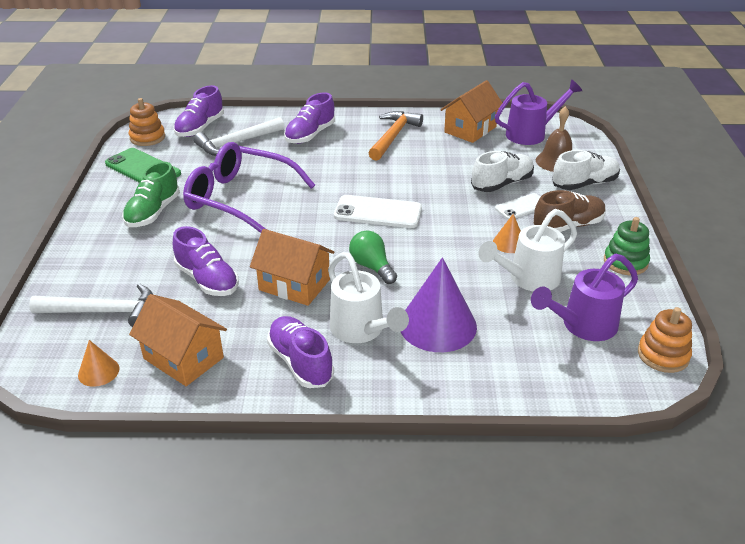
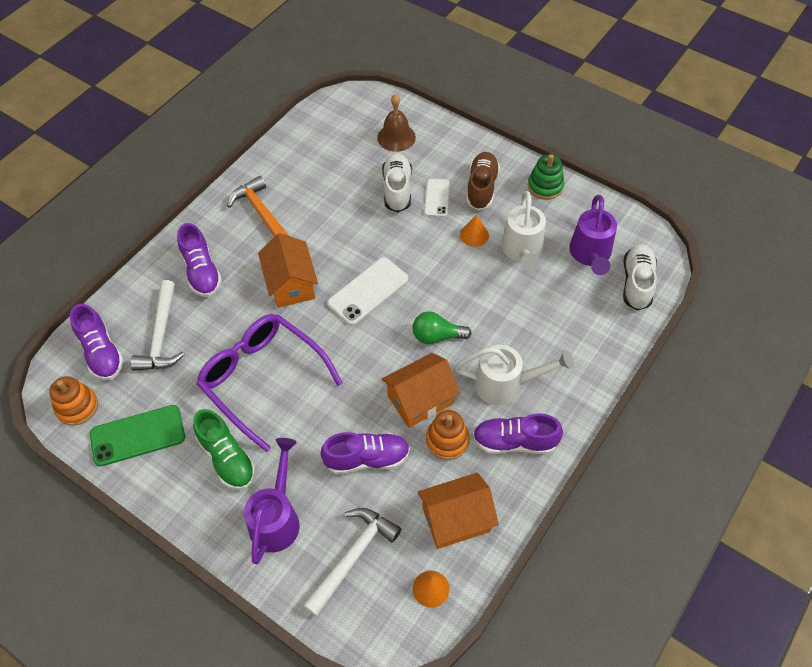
camera: 55 degrees left, 20 degrees up
(239, 198) = (262, 379): purple glasses -> purple glasses turned 75 degrees clockwise
(437, 325) = (532, 335): purple cone -> none
(470, 129) = (301, 157): orange house -> orange house (291, 284)
(531, 134) = (344, 125): purple watering can -> purple watering can (276, 518)
(584, 184) = (440, 142): white shoe -> white shoe (636, 283)
(663, 355) = (644, 234): orange stacking toy -> orange stacking toy (447, 440)

